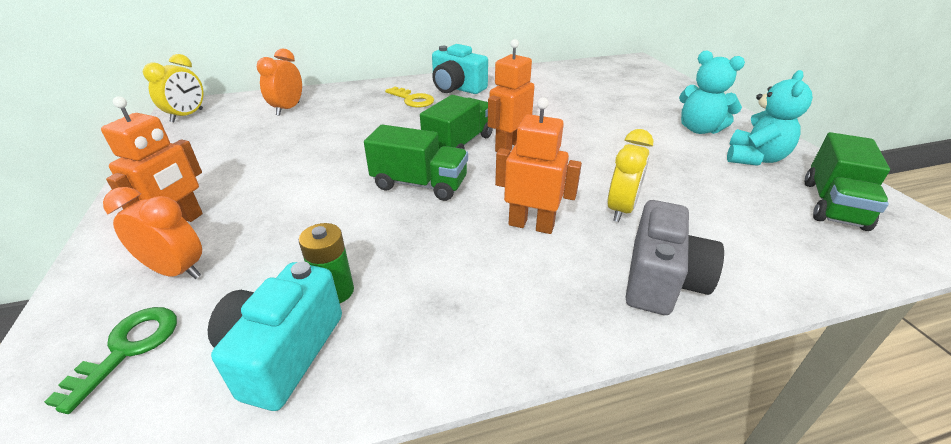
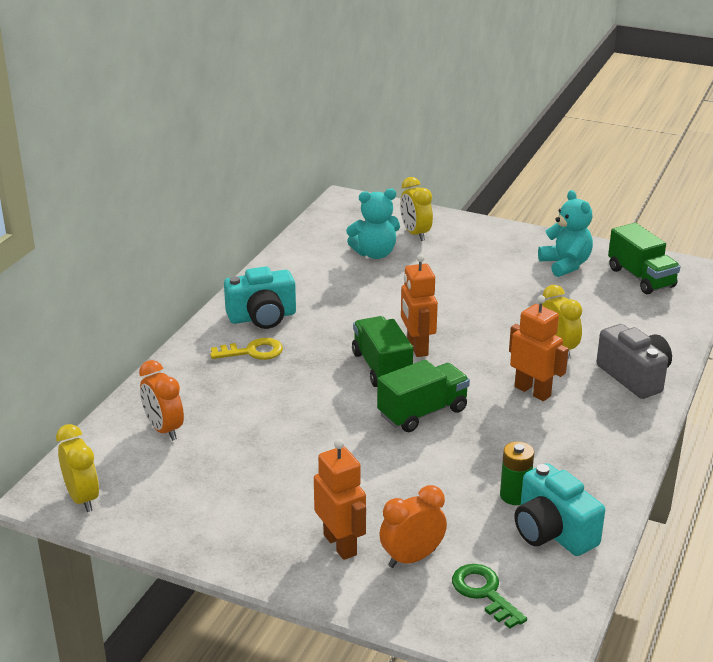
camera: 50 degrees left, 5 degrees down
(531, 225) = (533, 391): orange robot -> orange robot turned 75 degrees clockwise
(650, 91) = (415, 234): none -> yellow clock
(699, 129) = (503, 257): turquoise teddy bear -> turquoise teddy bear (375, 254)

